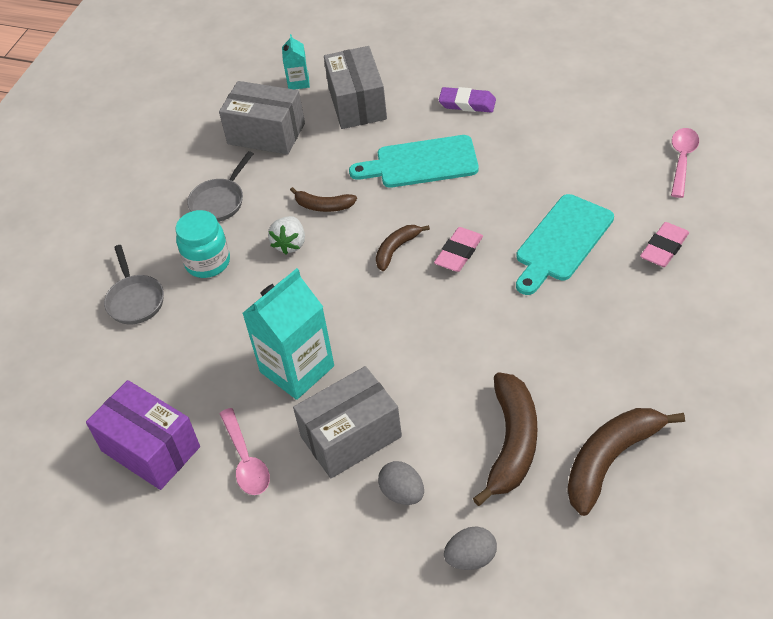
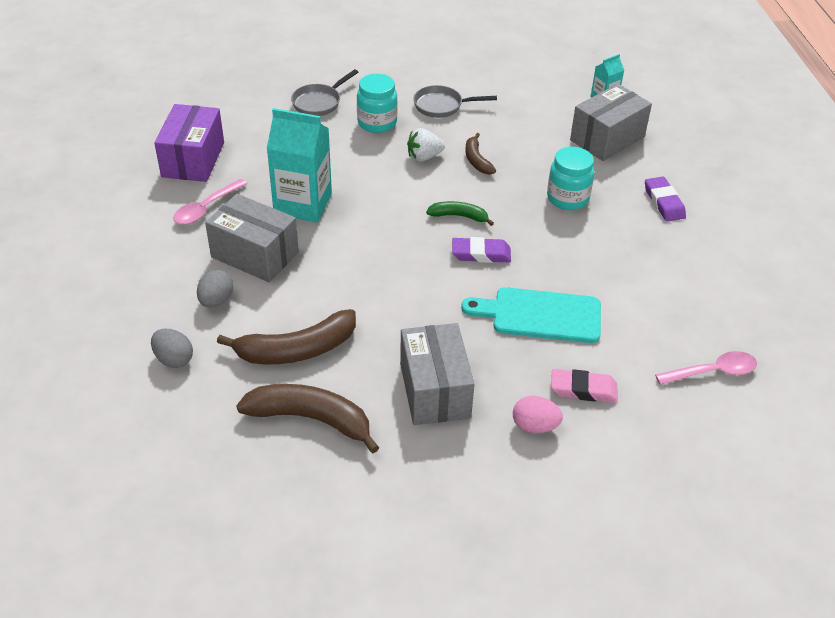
camera: 55 degrees right, 5 degrees down
(266, 134) = (531, 103): grey box -> grey box (434, 390)
(396, 249) = (459, 216): brown banana -> green banana
(421, 163) = (567, 198): turquoise cutting board -> turquoise jar
(459, 253) = (481, 254): pink eraser -> purple eraser
(691, 297) = (534, 426): none -> pink egg

